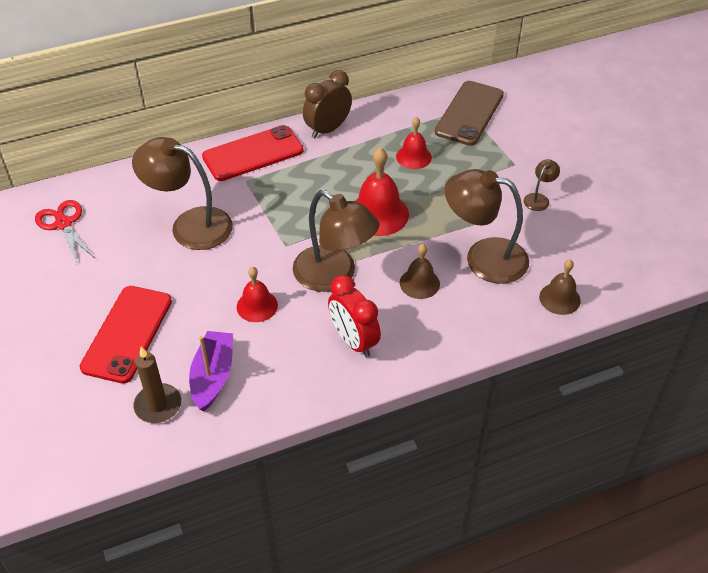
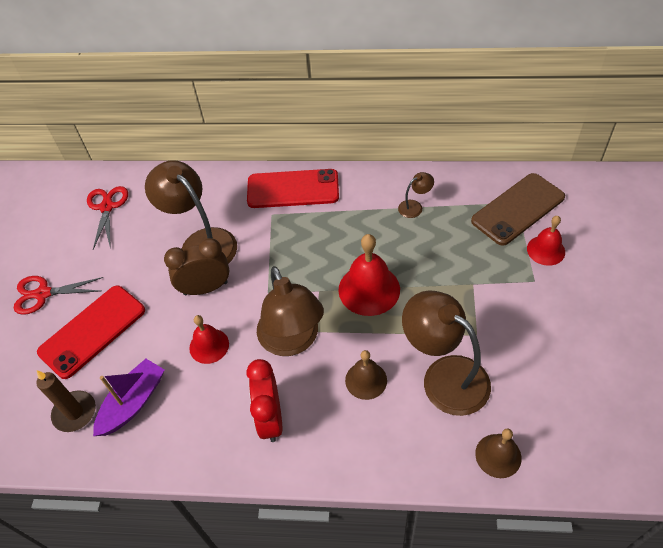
camera: 30 degrees right, 5 degrees up
(47, 320) = (43, 294): none -> red scissors
(327, 129) = (372, 185): brown clock -> brown clock (205, 288)
(413, 157) = (436, 239): red bell -> red bell (546, 250)
(539, 198) = (539, 329): brown lamp -> brown lamp (414, 206)

